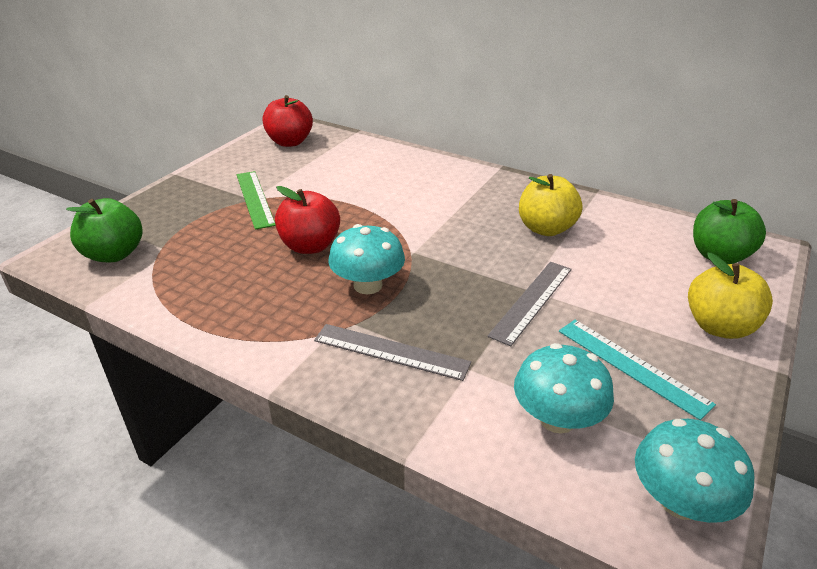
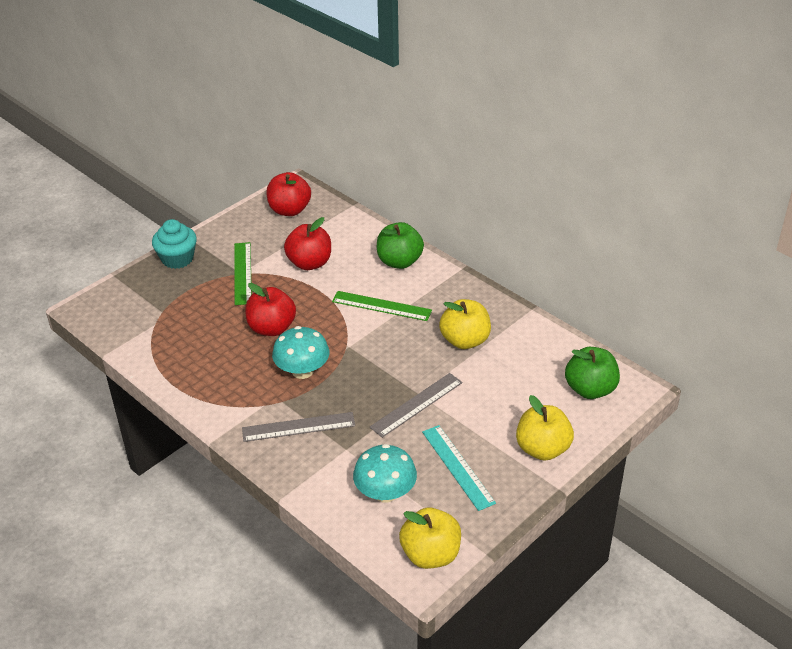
camera: 15 degrees right, 5 degrees up
(114, 254) = (127, 313): green apple -> green apple (399, 261)
(170, 195) = (177, 259): none -> turquoise cupcake
(331, 182) = (309, 263): none -> red apple
(391, 351) = (298, 427): grey ruler -> grey ruler turned 45 degrees counterclockwise
(432, 209) = (381, 306): none -> green ruler
(680, 501) = (430, 554): turquoise mushroom -> yellow apple

